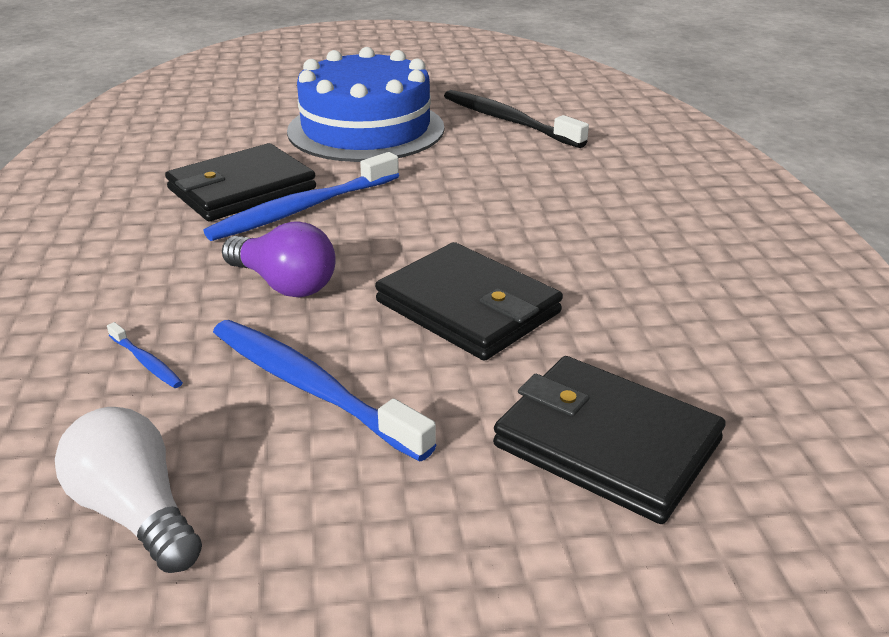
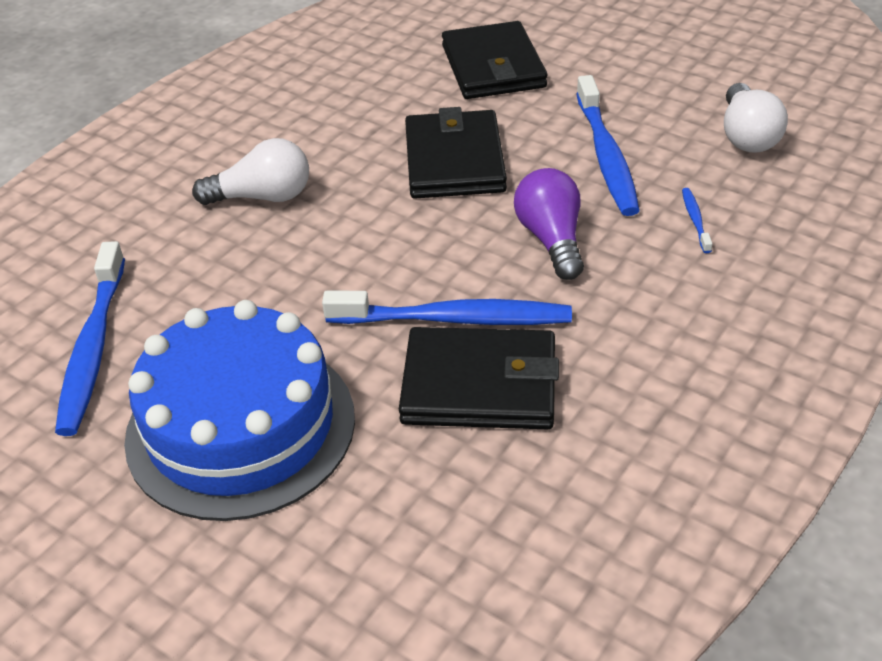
camera: 135 degrees left, 10 degrees up
(508, 121) = (93, 348): black toothbrush -> blue toothbrush
(574, 212) = (262, 197): none -> white light bulb

